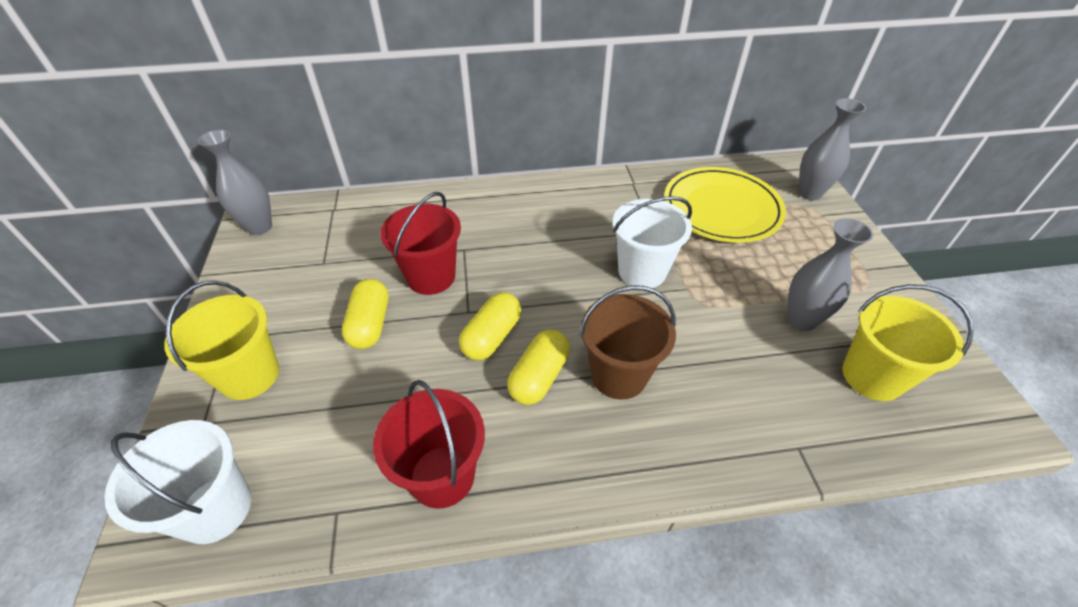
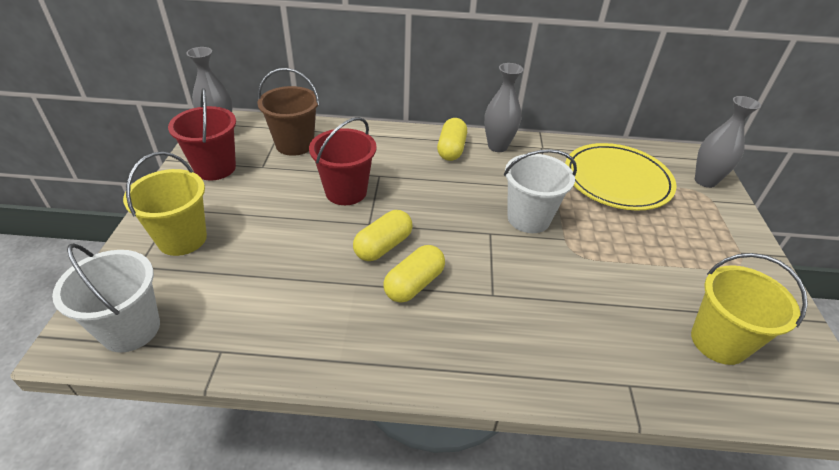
camera: 10 degrees right, 5 degrees down
(370, 324) = (286, 219): yellow capsule -> yellow capsule (451, 149)
(442, 476) = (312, 342): red bucket -> red bucket (215, 168)
(618, 375) = (483, 296): brown bucket -> brown bucket (294, 144)
(801, 320) = (664, 283): grey vase -> grey vase (497, 146)

